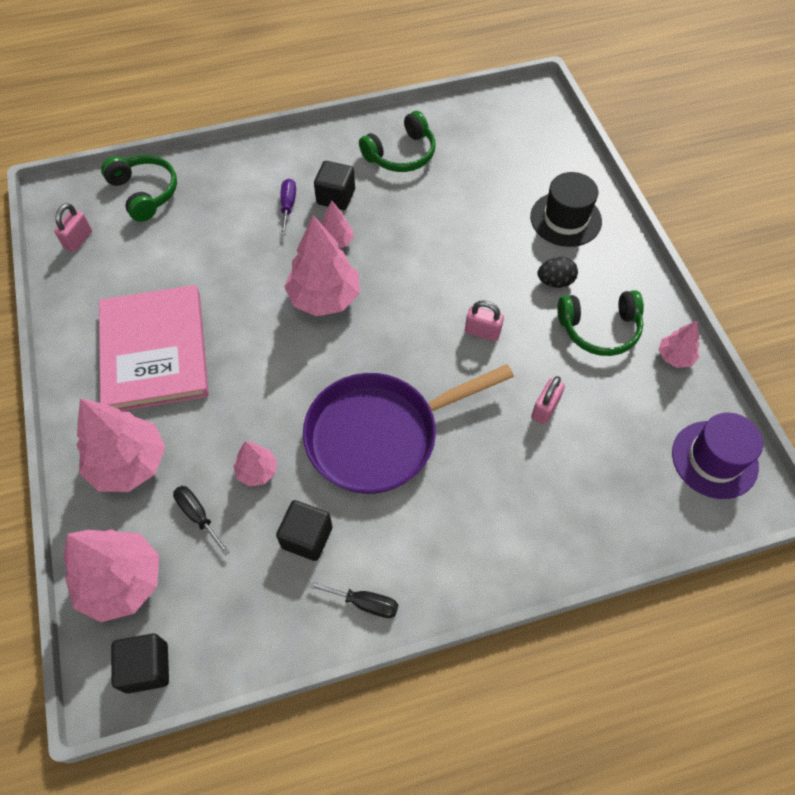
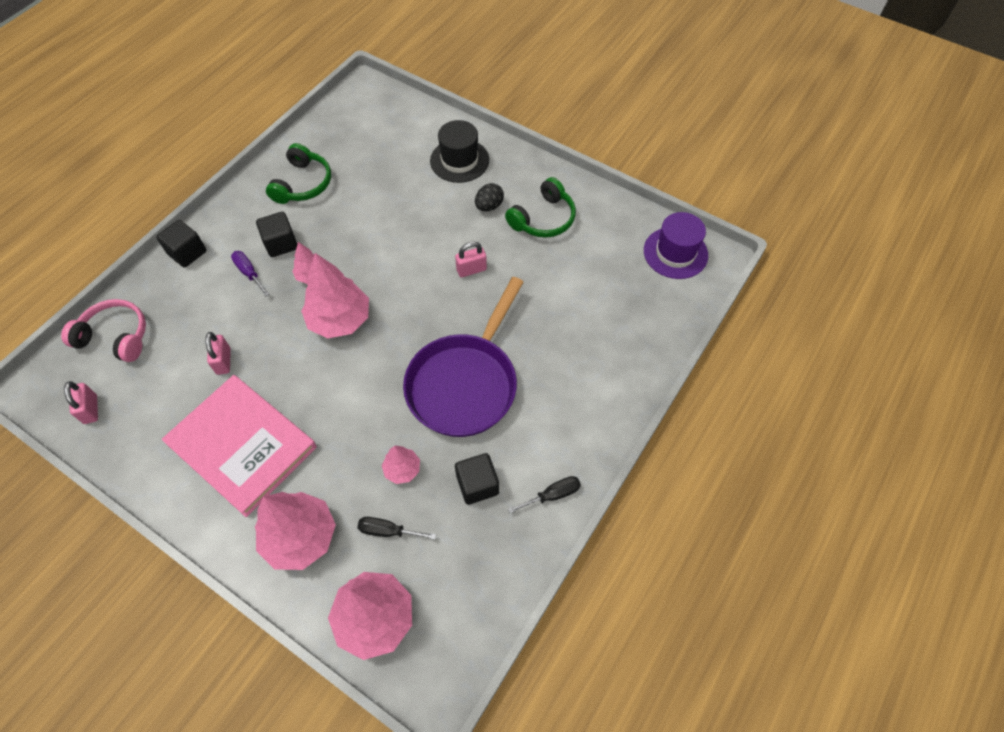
camera: 40 degrees left, 0 degrees up
(145, 192) = (115, 336): green headphones -> pink headphones
(147, 667) = (448, 655): black cube -> black cube (187, 253)
(545, 409) = (554, 291): pink padlock -> pink padlock (223, 361)
(675, 357) = (602, 206): pink tree -> none

